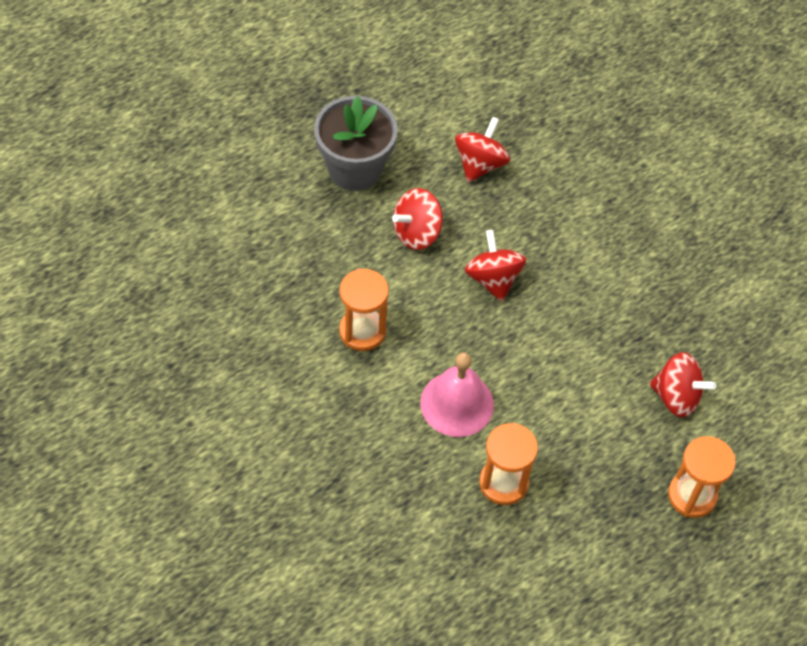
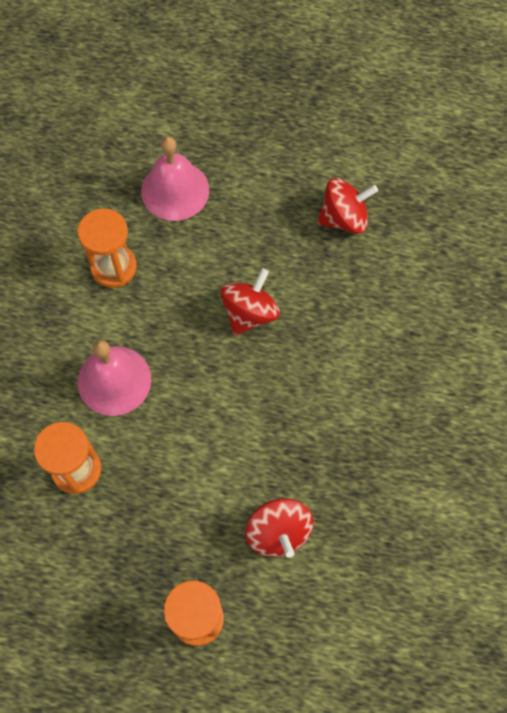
camera: 50 degrees right, 10 degrees up
(341, 243) = (175, 190): none -> pink bell
(355, 169) = (248, 144): grey flower pot -> none
(417, 232) = (236, 229): red spinning top -> none

